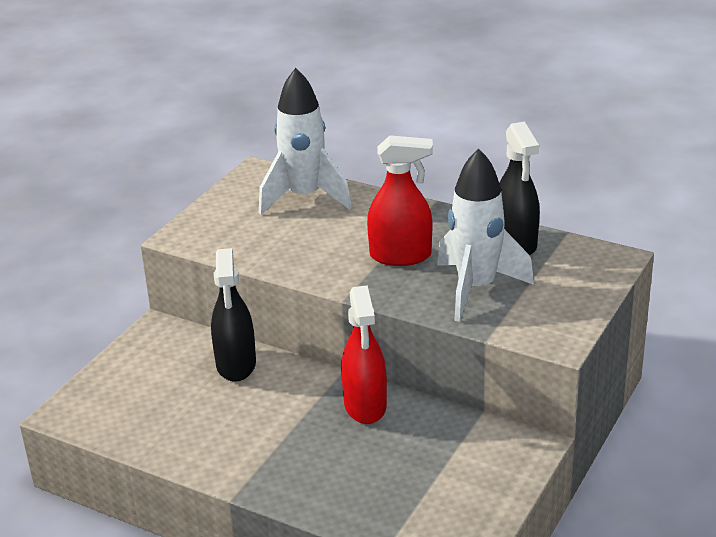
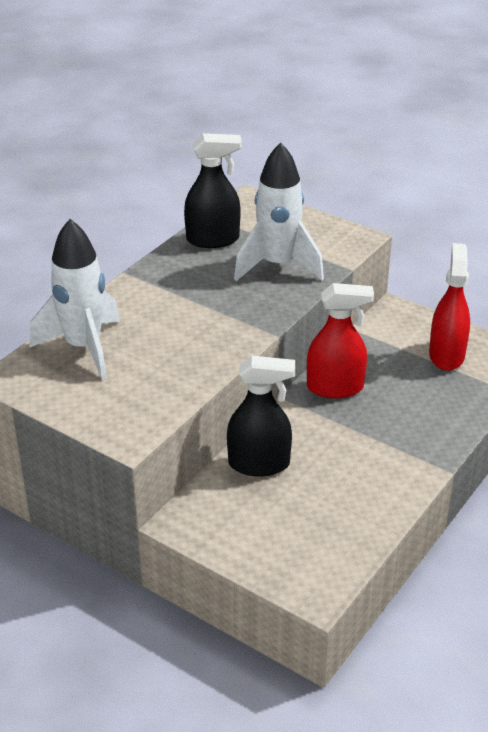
camera: 85 degrees left, 5 degrees up
(401, 256) = (214, 298): red spray bottle -> red spray bottle (446, 355)

